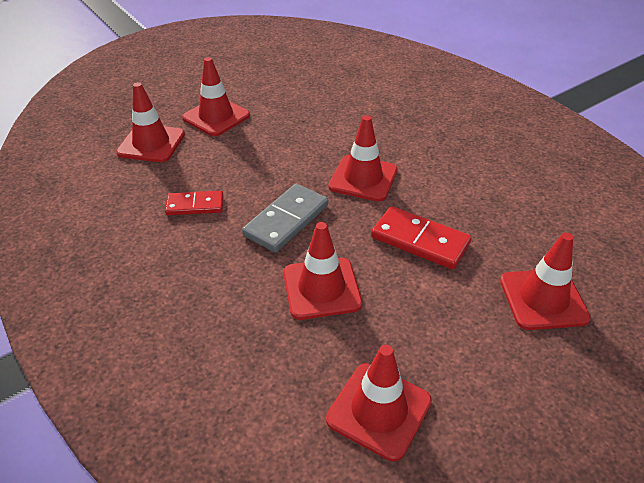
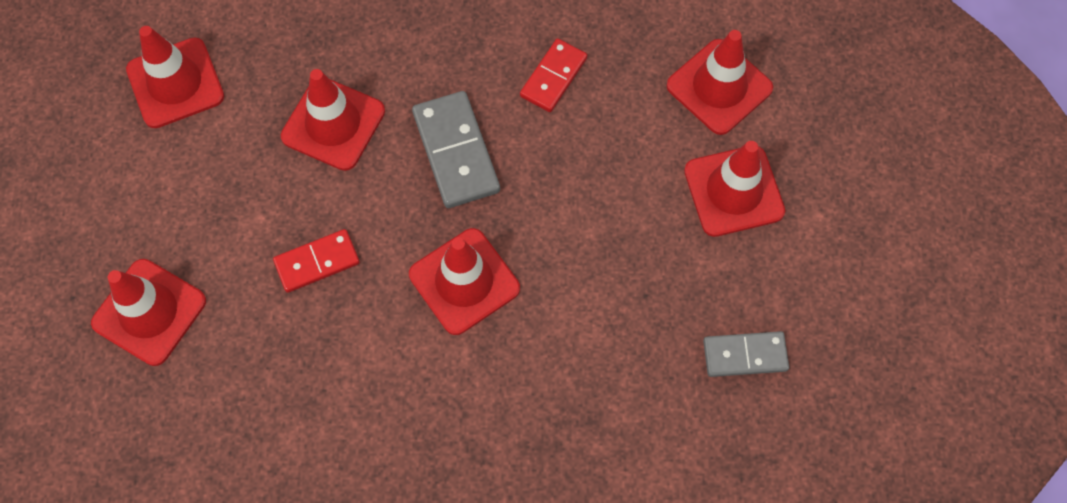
camera: 125 degrees right, 25 degrees up
(302, 85) = (745, 355): none -> grey domino
(420, 241) = (317, 262): red domino -> red domino, size x0.66

